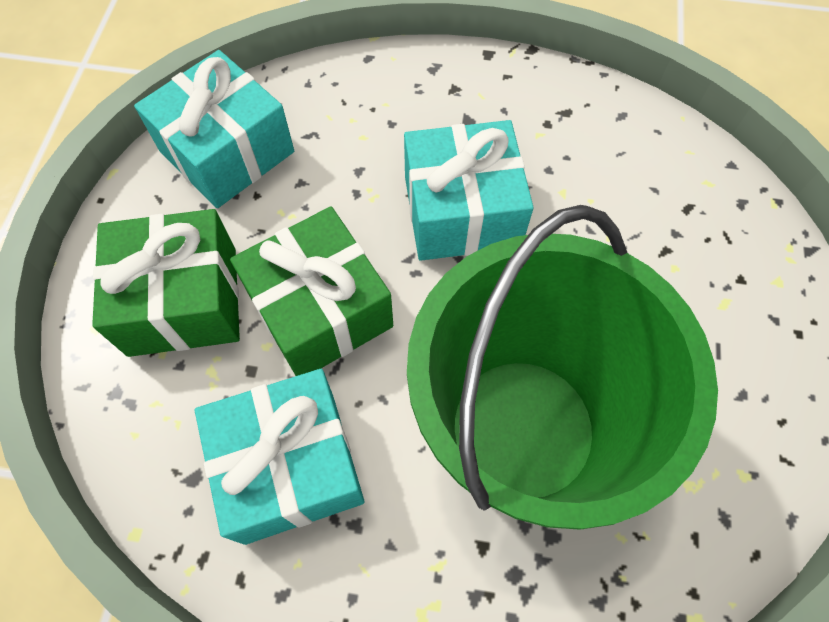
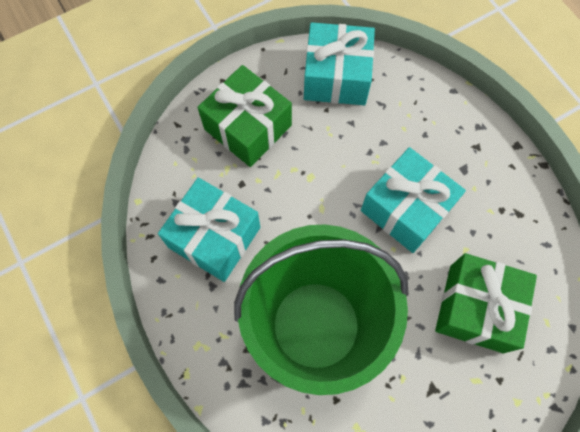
camera: 50 degrees right, 5 degrees up
(320, 310) = (295, 188): green gift -> green gift (476, 308)

